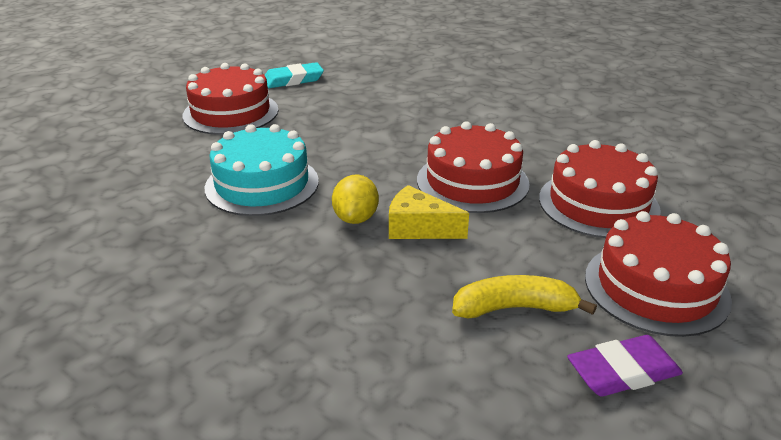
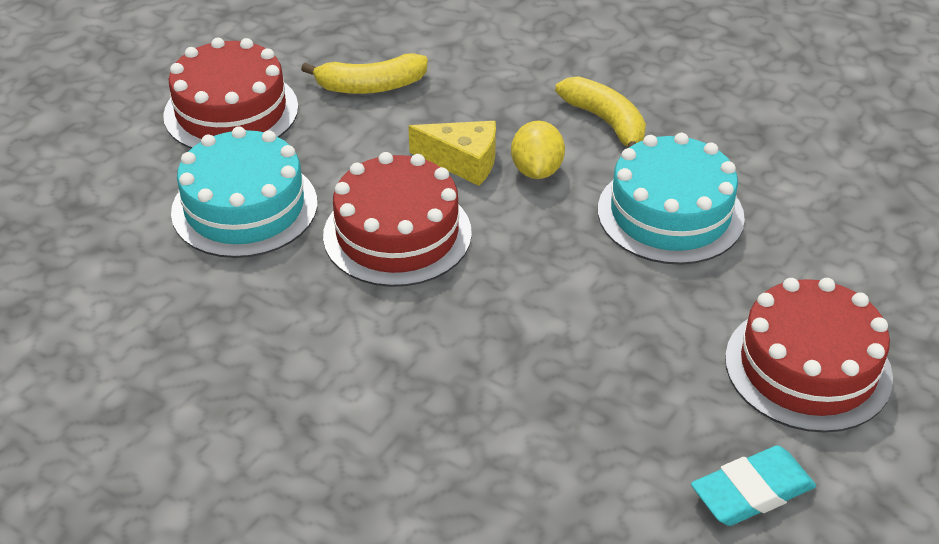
camera: 175 degrees right, 10 degrees up
(277, 255) = (606, 122): none -> yellow banana
(598, 204) = (244, 207): red cake -> turquoise cake
(623, 371) = (294, 46): purple eraser -> none

